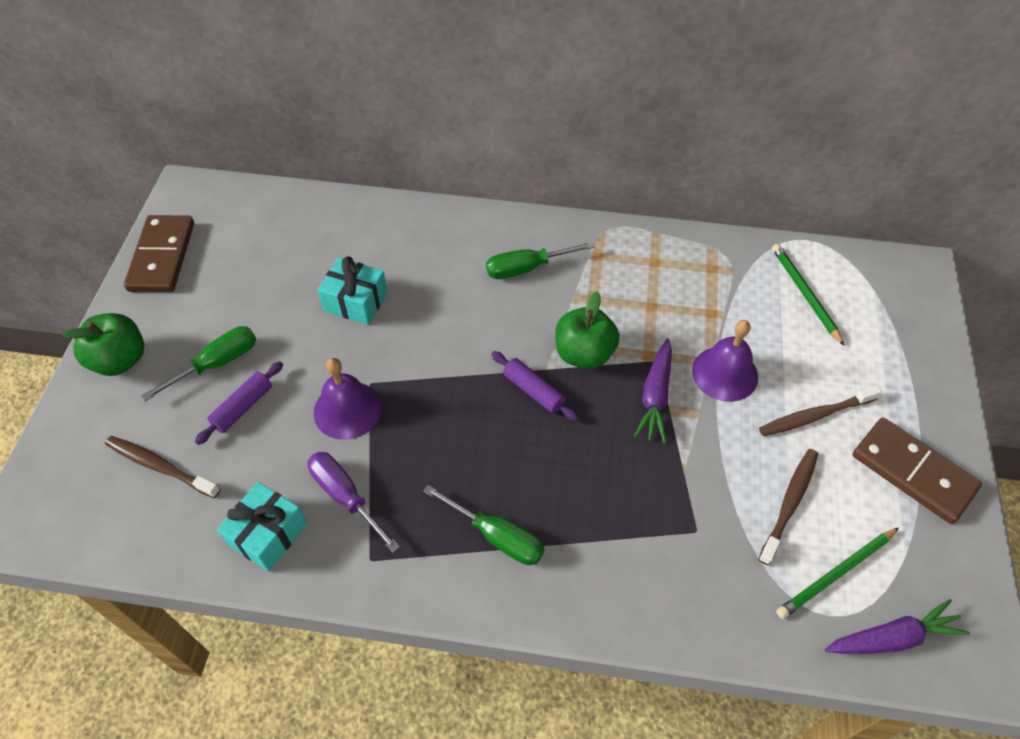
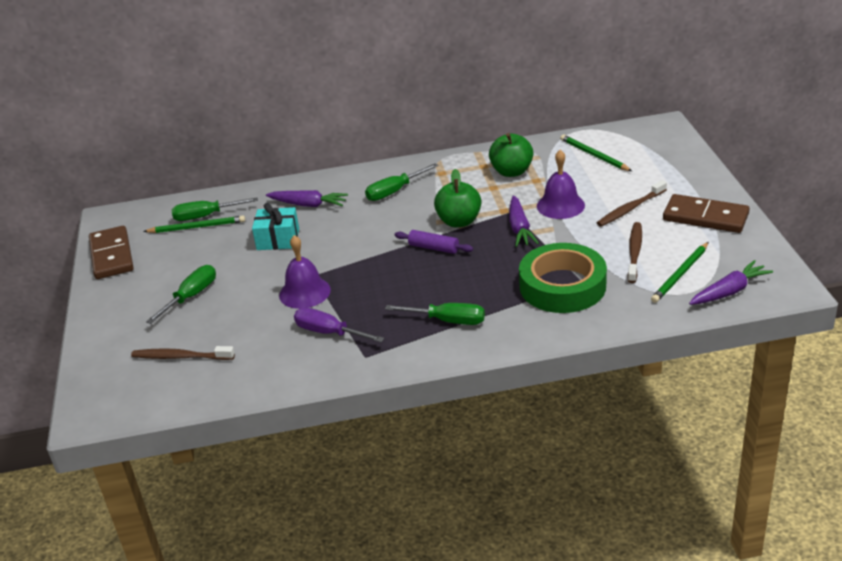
camera: 15 degrees left, 20 degrees down
(120, 360) = (113, 315): green apple -> green apple (511, 172)
(243, 407) = (225, 312): purple rolling pin -> none
(268, 534) = (283, 365): turquoise gift -> none
(274, 244) = (196, 227): none -> green pencil
(292, 229) = (206, 216): none -> green screwdriver
(416, 253) = (308, 205): none -> purple carrot
(668, 530) = (562, 286): none -> green tape

